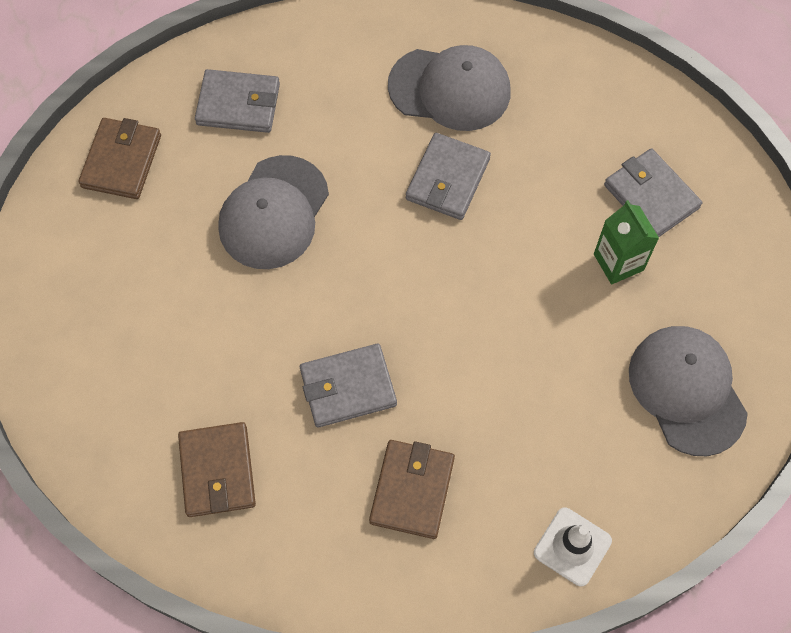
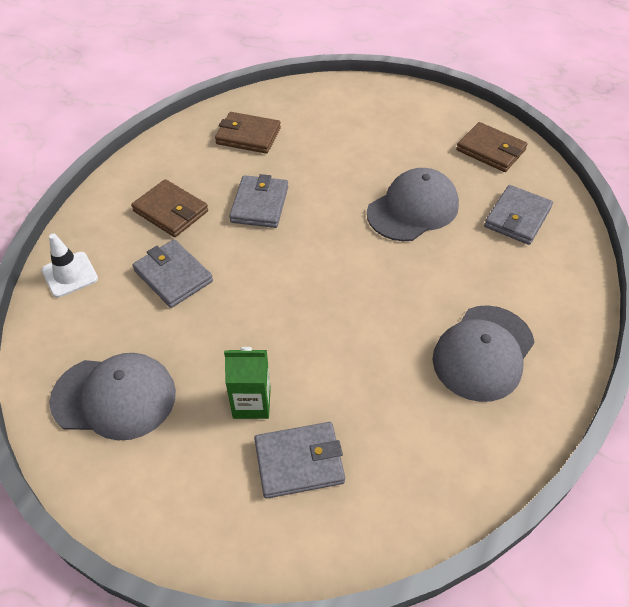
camera: 115 degrees right, 15 degrees down
(274, 213) = (413, 209): grey cap -> grey cap turned 90 degrees clockwise
(447, 179) = (392, 316): grey wallet -> grey wallet (173, 276)

